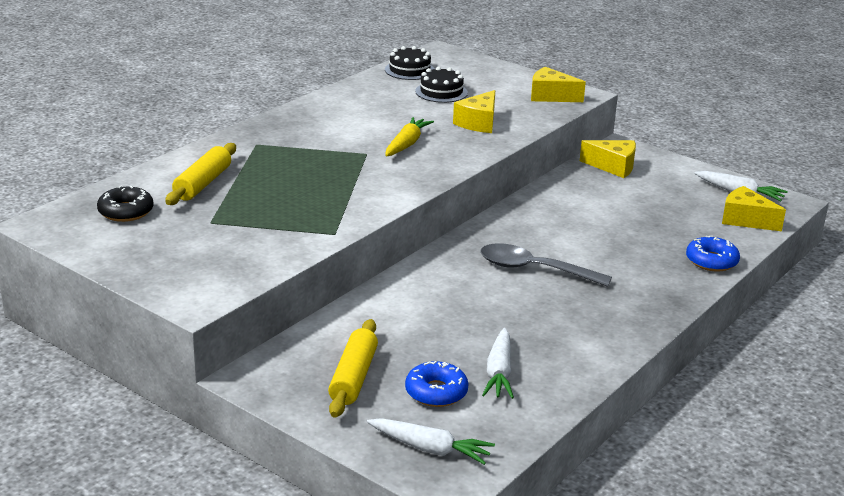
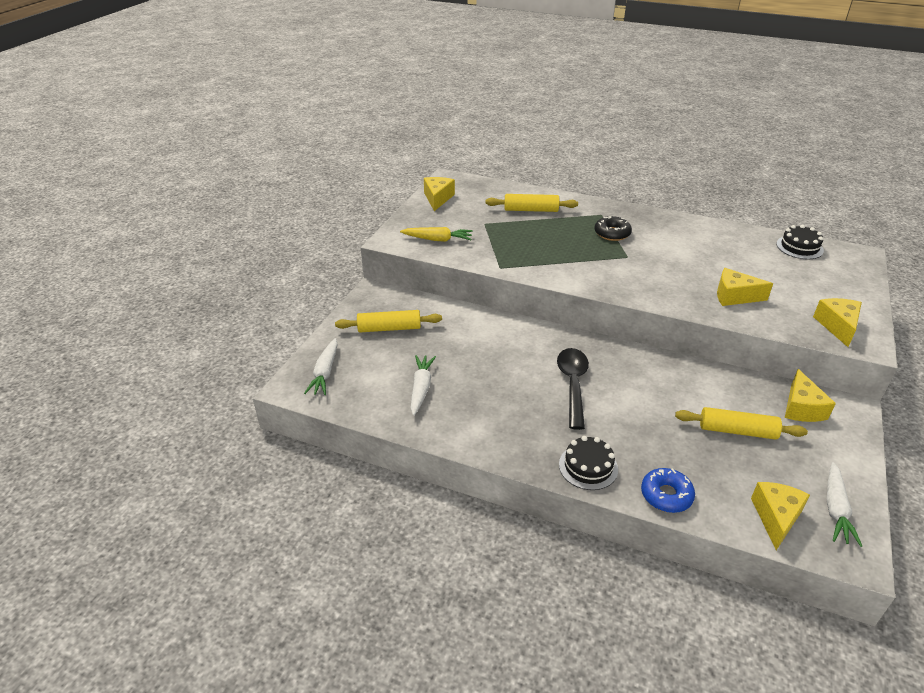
camera: 75 degrees right, 10 degrees up
(100, 244) = (437, 198): none -> yellow cheese
(126, 212) = (478, 196): black donut -> black donut (612, 233)
(406, 144) = (660, 270): yellow carrot -> yellow carrot (437, 239)
(436, 392) = (386, 364): blue donut -> none
(441, 92) = (774, 269): black cake -> black cake (588, 467)
(499, 372) = (421, 388): white carrot -> white carrot turned 105 degrees clockwise
(534, 269) = (573, 384): grey spoon -> black spoon
(635, 204) = (737, 431): none -> yellow rolling pin

